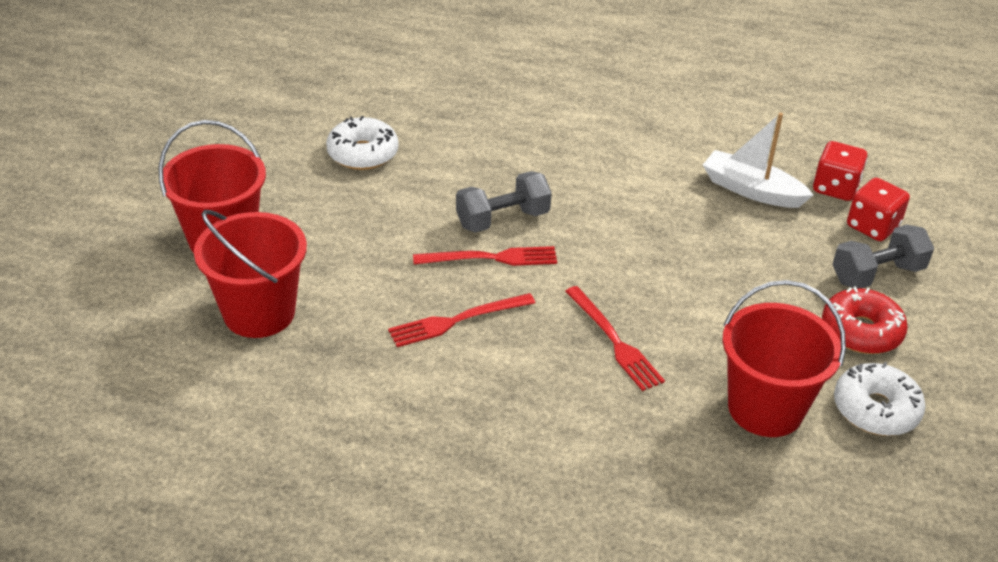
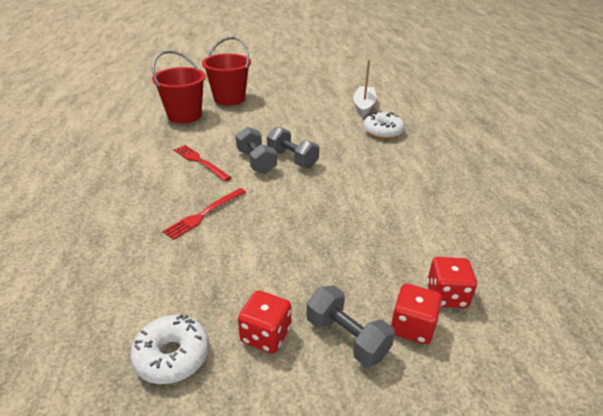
camera: 70 degrees right, 5 degrees down
(363, 153) = (316, 113): white donut -> white donut (382, 132)
(490, 258) = (256, 161): red fork -> grey dumbbell
(752, 190) = (401, 249): white boat -> white boat (364, 106)
(765, 408) = (159, 290): red bucket -> none
(861, 331) = (265, 335): red donut -> red dice

